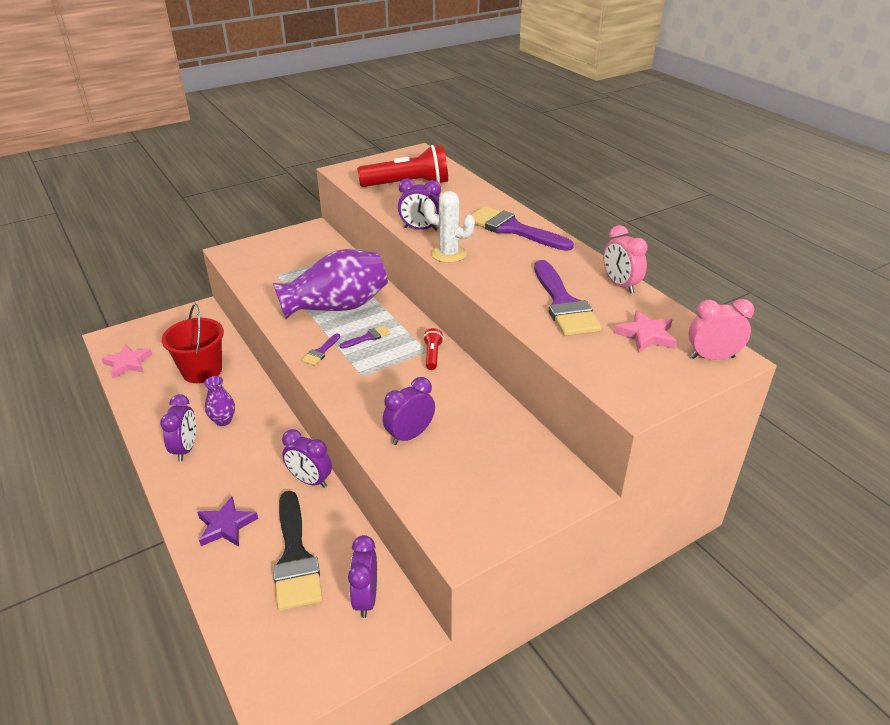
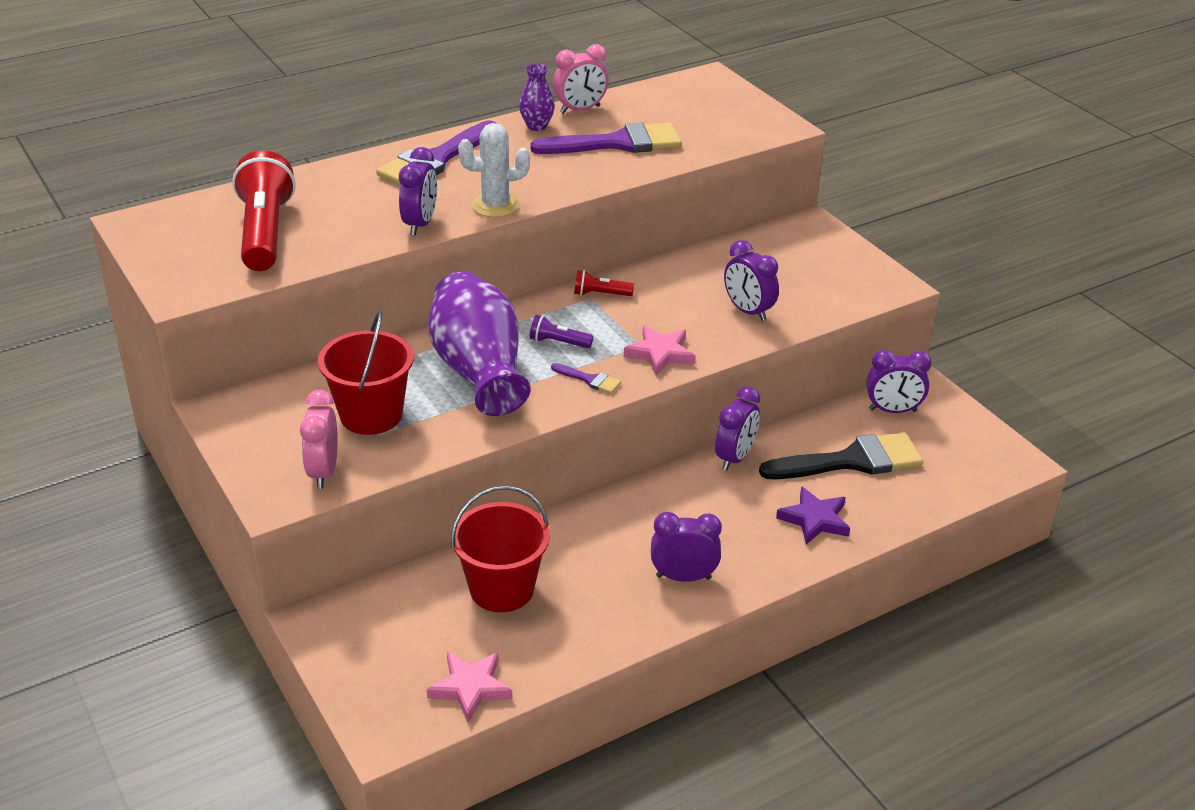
camera: 90 degrees left, 0 degrees up
(223, 420) = (623, 548): purple vase -> purple vase (537, 126)
(297, 273) = (371, 415): none -> red bucket
(368, 337) = (558, 342): purple brush -> purple flashlight
(448, 254) = (495, 205): white cactus -> white cactus turned 60 degrees clockwise
(646, 335) = (676, 108): pink star -> pink star (660, 354)
(712, 357) = (710, 84): pink clock -> pink clock (323, 472)

